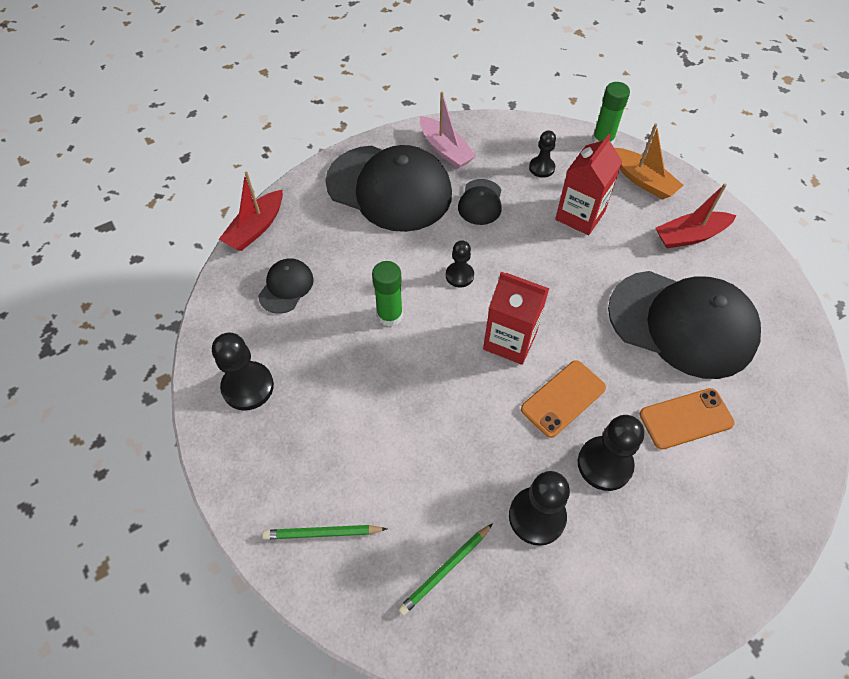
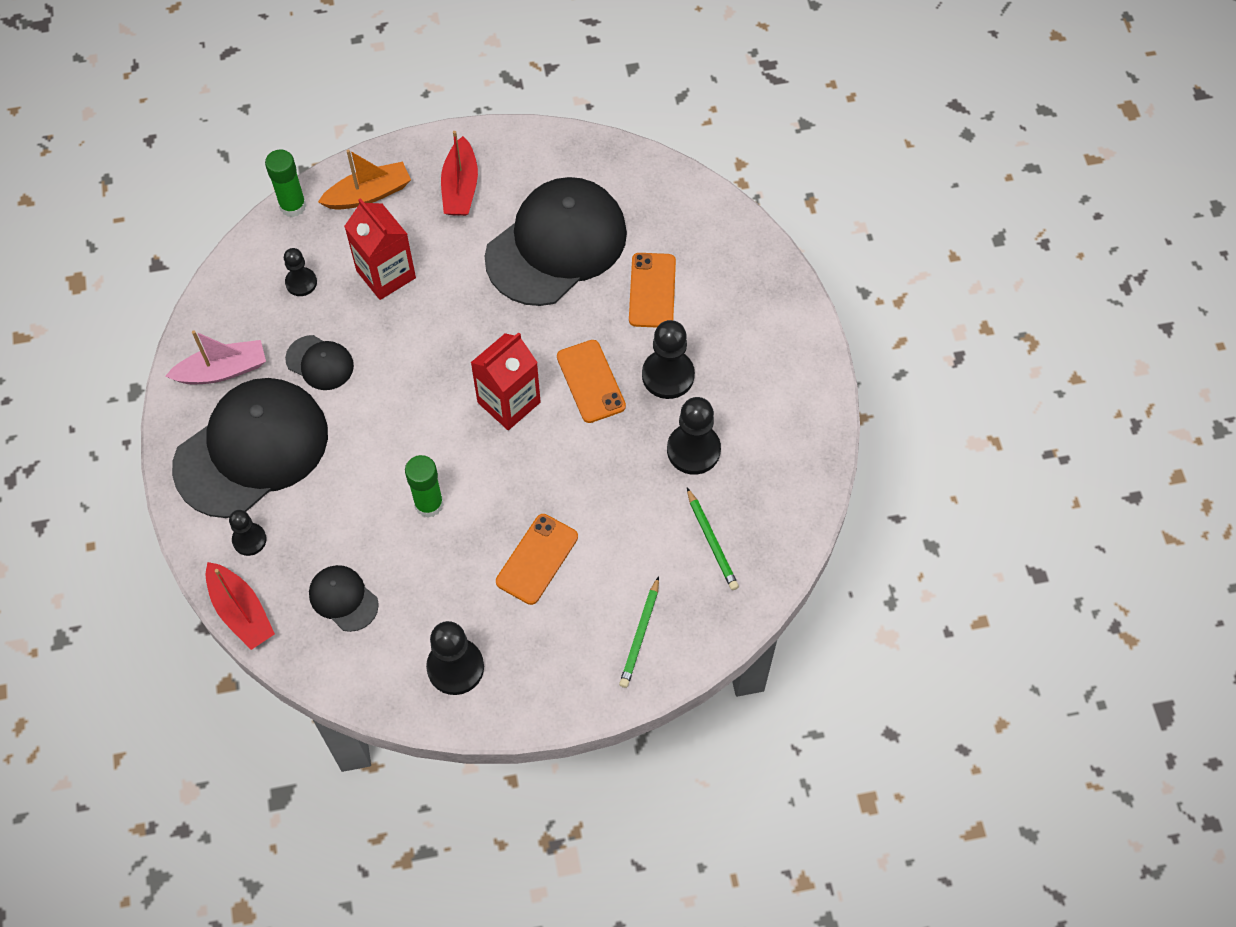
camera: 70 degrees left, 5 degrees up
(369, 415) = (537, 559): none -> orange phone
(459, 275) = (409, 420): black pawn -> black pawn (249, 540)

